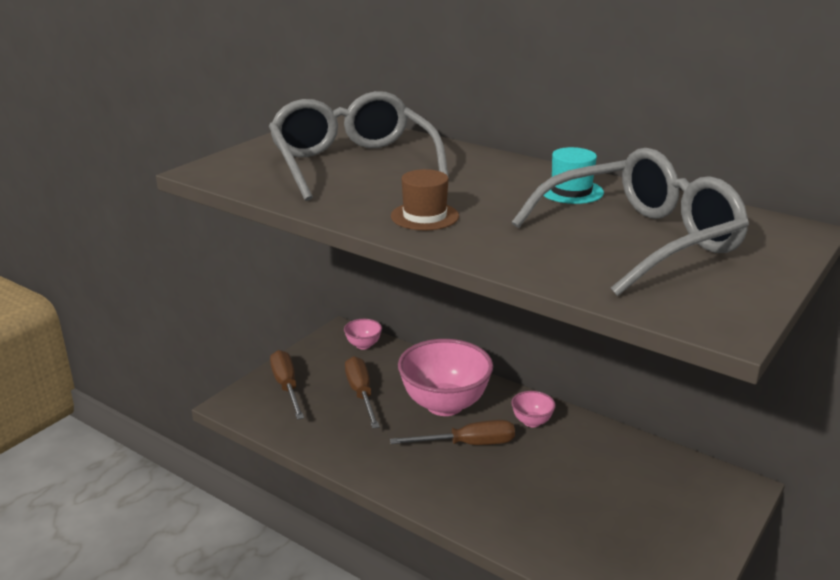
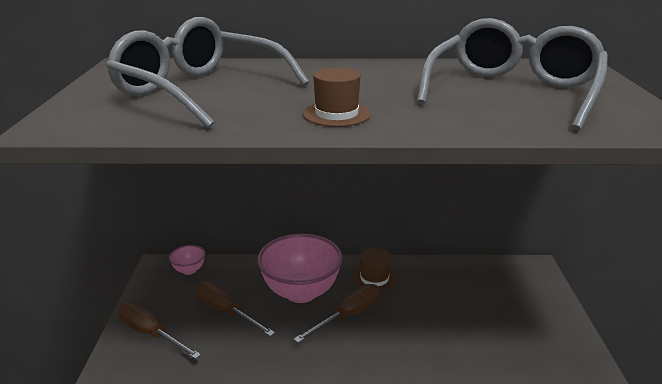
camera: 35 degrees left, 0 degrees up
(532, 422) = (374, 278): pink bowl -> brown hat
(571, 191) = (408, 73): turquoise hat -> none

